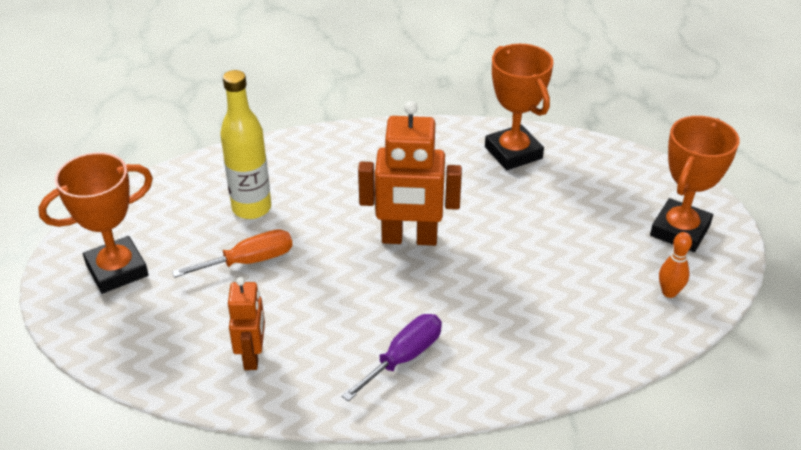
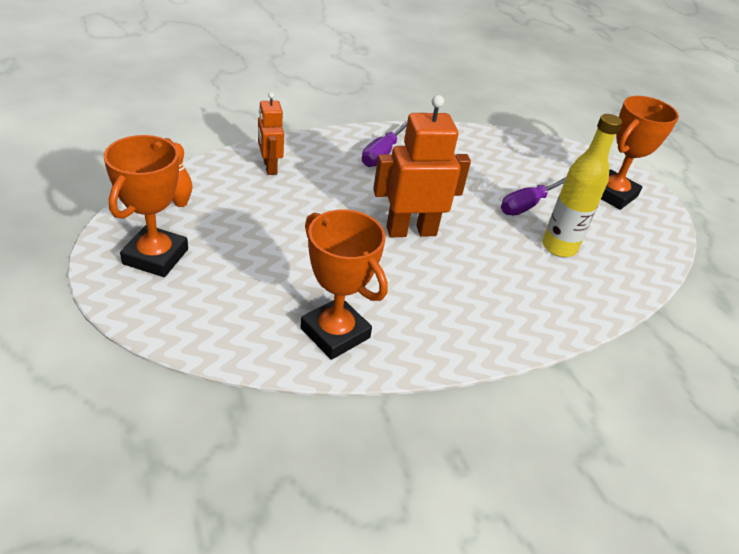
camera: 160 degrees right, 0 degrees up
(249, 261) = (526, 206): orange screwdriver -> purple screwdriver
(252, 356) = (479, 152): orange robot -> orange robot (269, 167)

